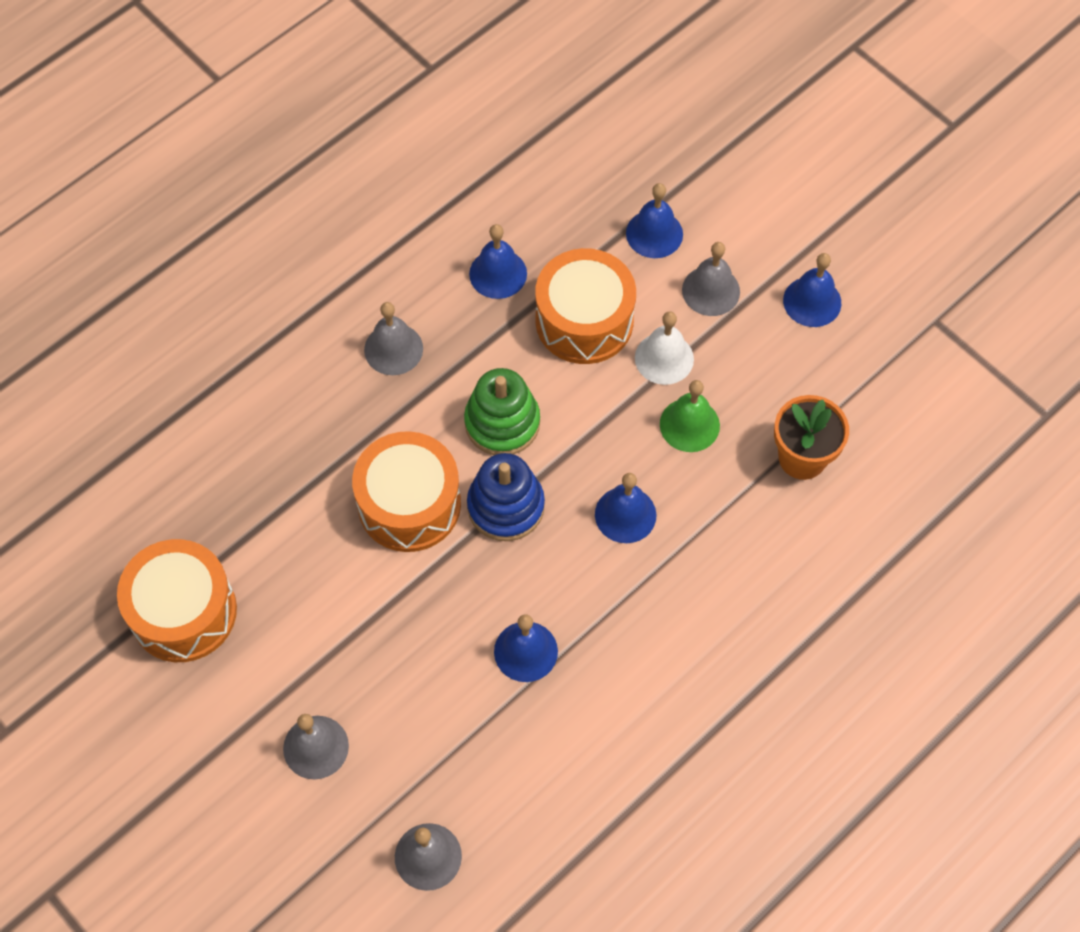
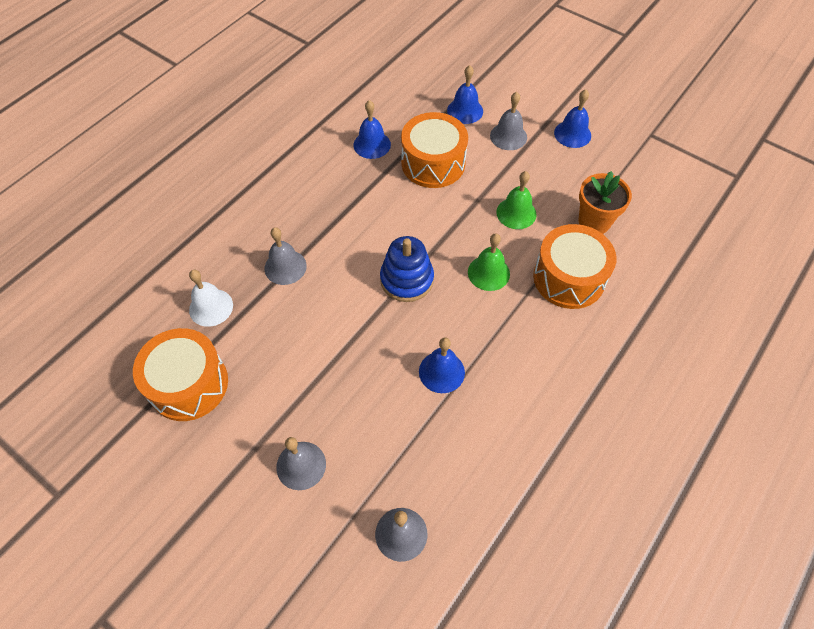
camera: 10 degrees left, 5 degrees down
(393, 349) = (312, 196): grey bell -> grey bell (285, 267)
(409, 504) = (340, 288): orange drum -> orange drum (569, 278)
(502, 423) = (393, 229): green stacking toy -> none
(625, 514) = (488, 273): blue bell -> green bell
(664, 358) = (489, 177): white bell -> white bell (211, 307)

